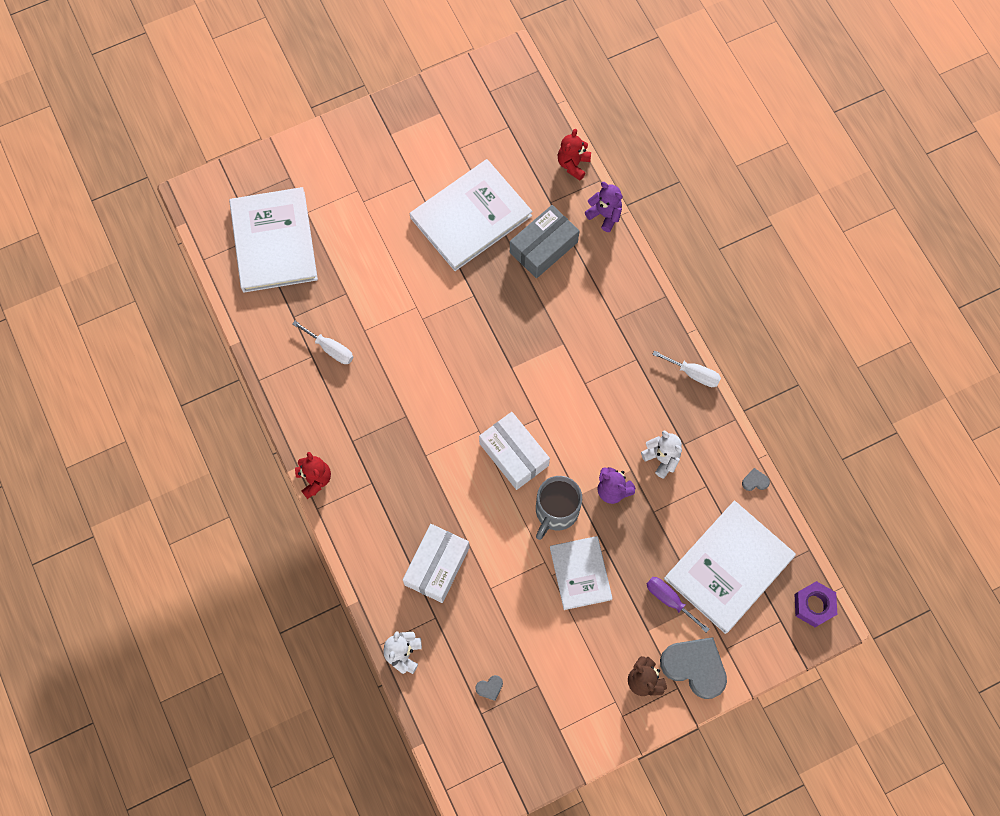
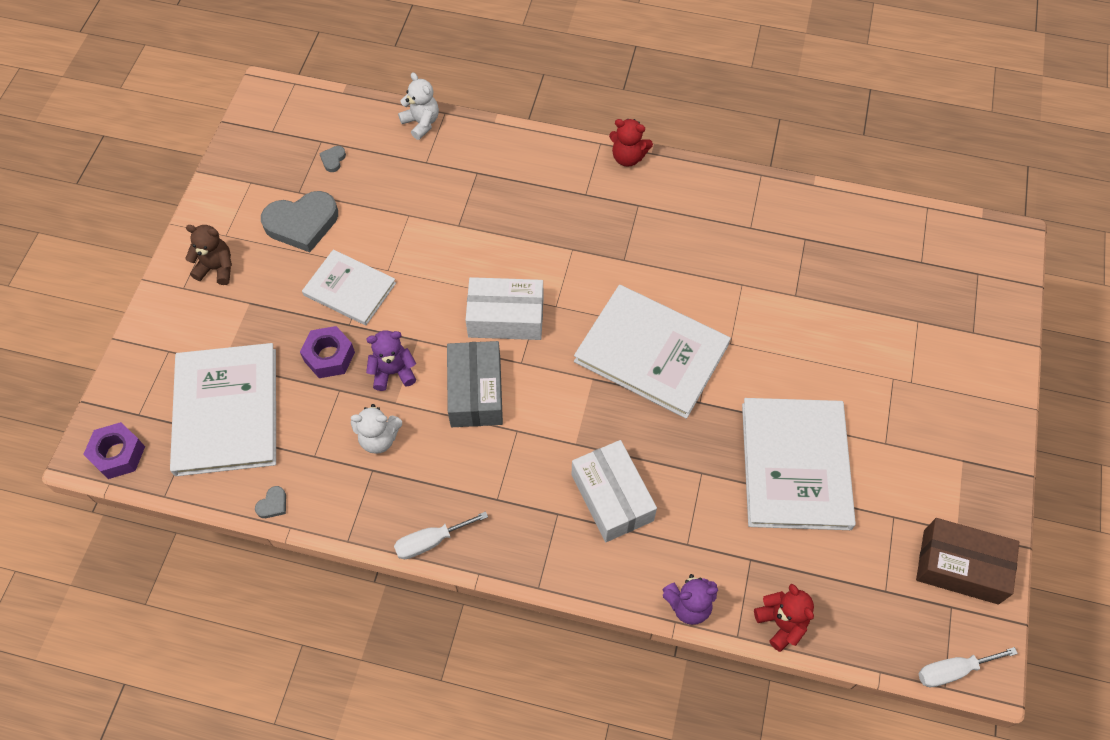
camera: 130 degrees right, 10 degrees down
(273, 241) = (904, 273): white book -> white book (651, 353)
(330, 348) = (746, 246): white screwdriver -> white screwdriver (952, 670)
(437, 566) = (466, 191): white box -> white box (612, 497)
(461, 100) = (960, 566): none -> brown box
(543, 247) = (700, 509): grey box -> grey box (476, 392)
(556, 511) = (421, 311): grey mug -> none
(638, 539) = (329, 356): none -> purple nut
(669, 600) = (254, 339): purple screwdriver -> none
(695, 667) = (183, 314): grey heart -> grey heart (302, 223)

